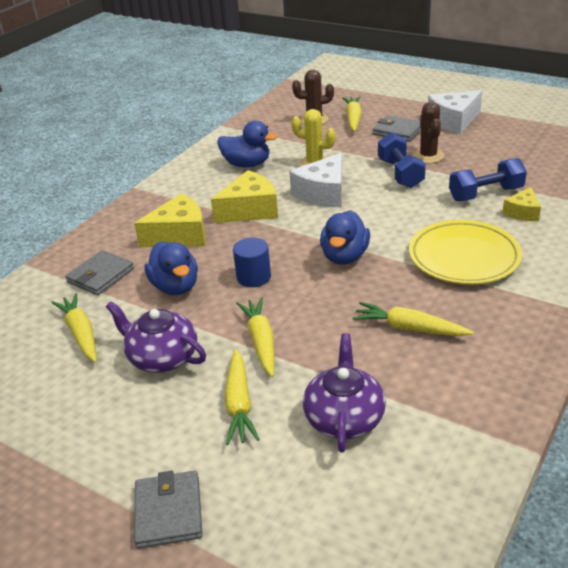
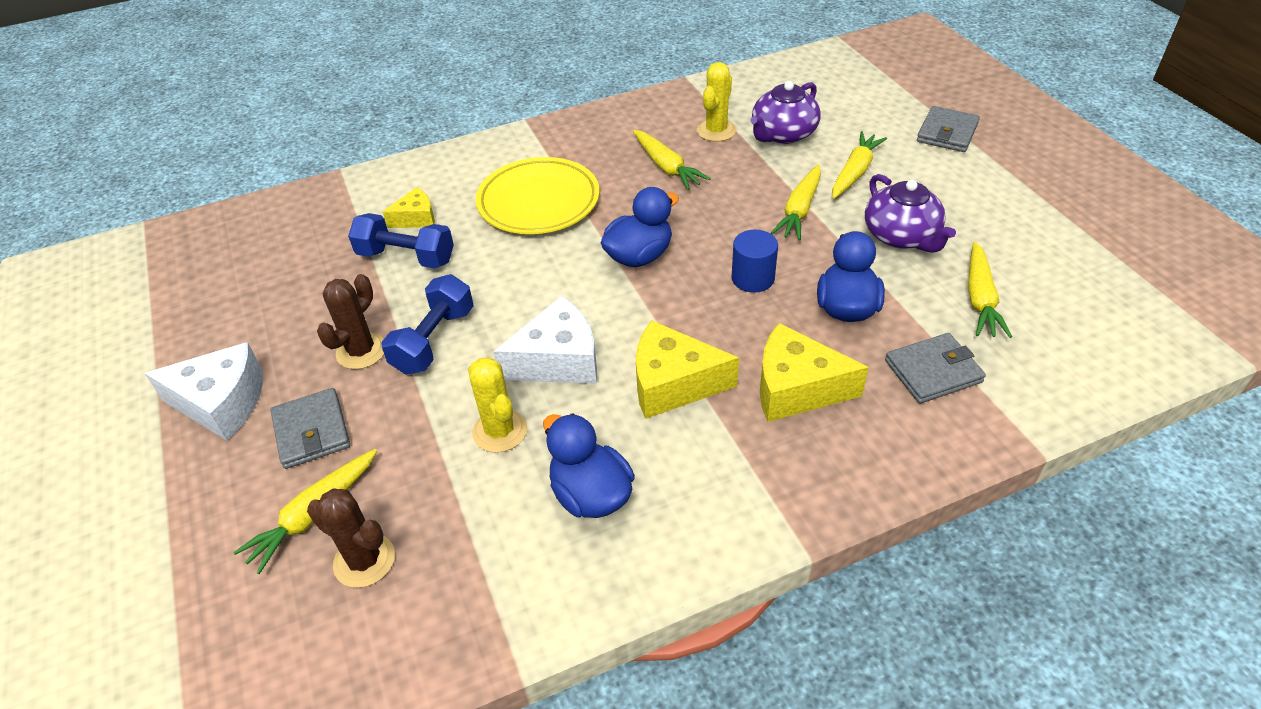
camera: 145 degrees left, 10 degrees up
(412, 388) = (716, 131): none -> yellow cactus

